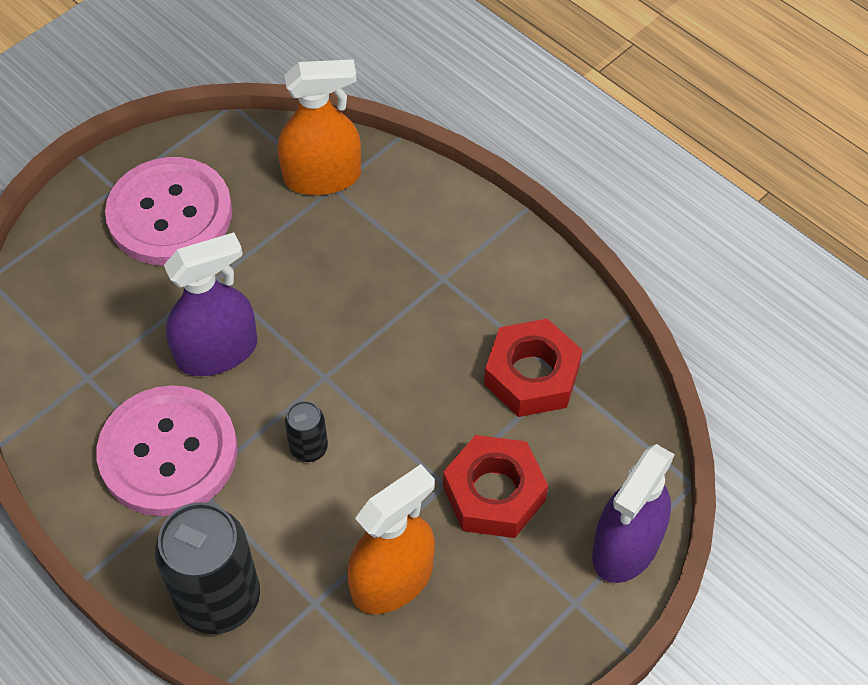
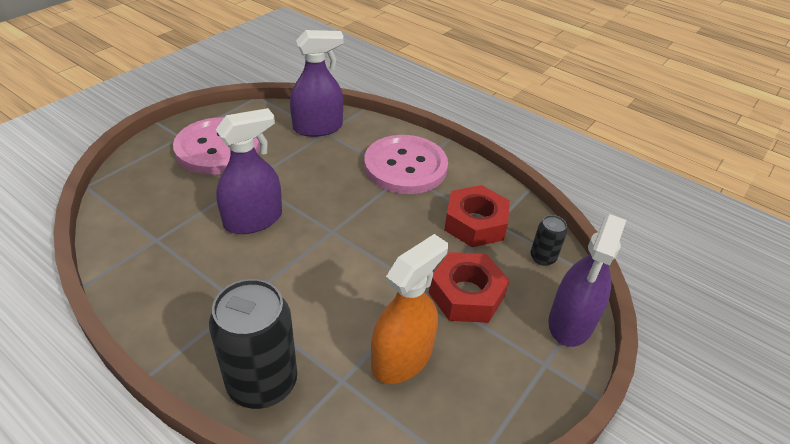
camera: 10 degrees left, 15 degrees down
(168, 453) = (218, 283): pink button -> pink button (405, 166)
(309, 448) = (325, 274): black can -> black can (542, 257)
(322, 177) = (318, 128): orange spray bottle -> purple spray bottle

